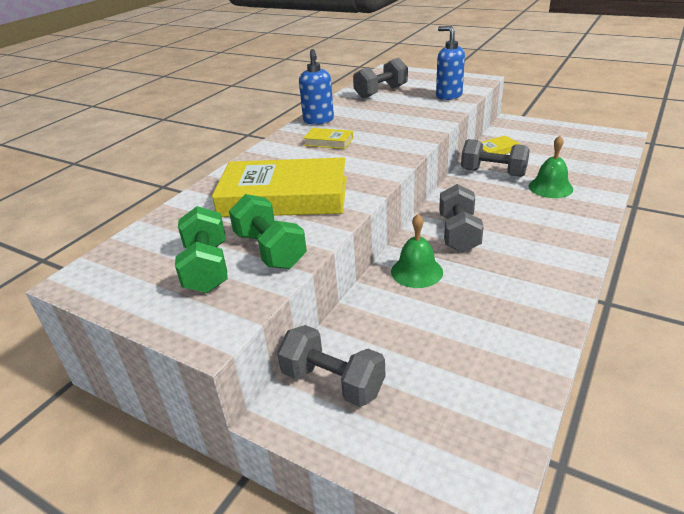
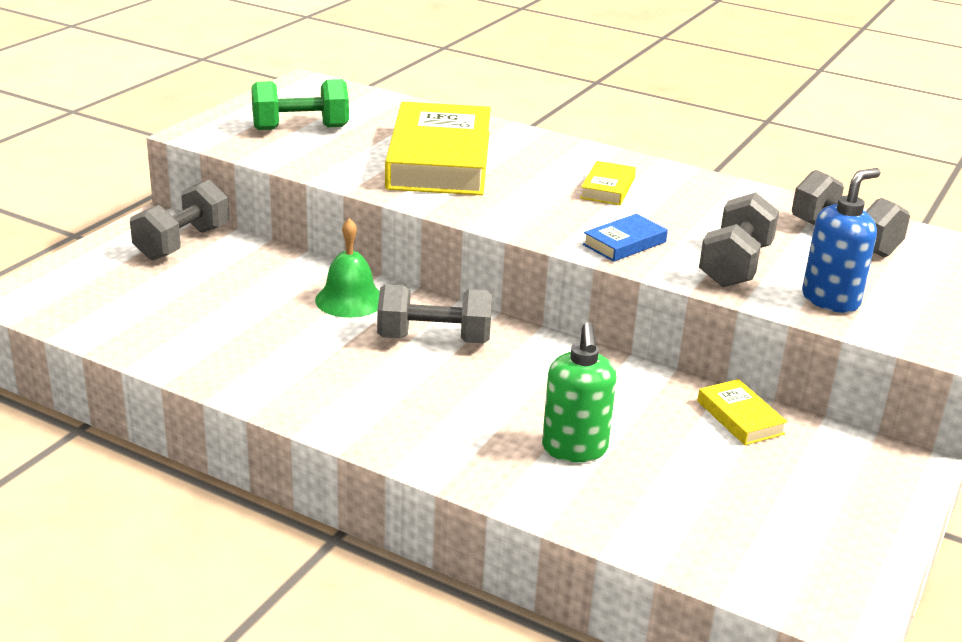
camera: 85 degrees right, 5 degrees down
(270, 250) = (321, 153): green dumbbell -> none
(318, 120) = (695, 184): blue soap dispenser -> none
(405, 136) = (624, 243): none -> blue book
(493, 173) = (637, 399): grey dumbbell -> grey dumbbell (735, 265)
(550, 187) = (574, 449): green bell -> green soap dispenser

